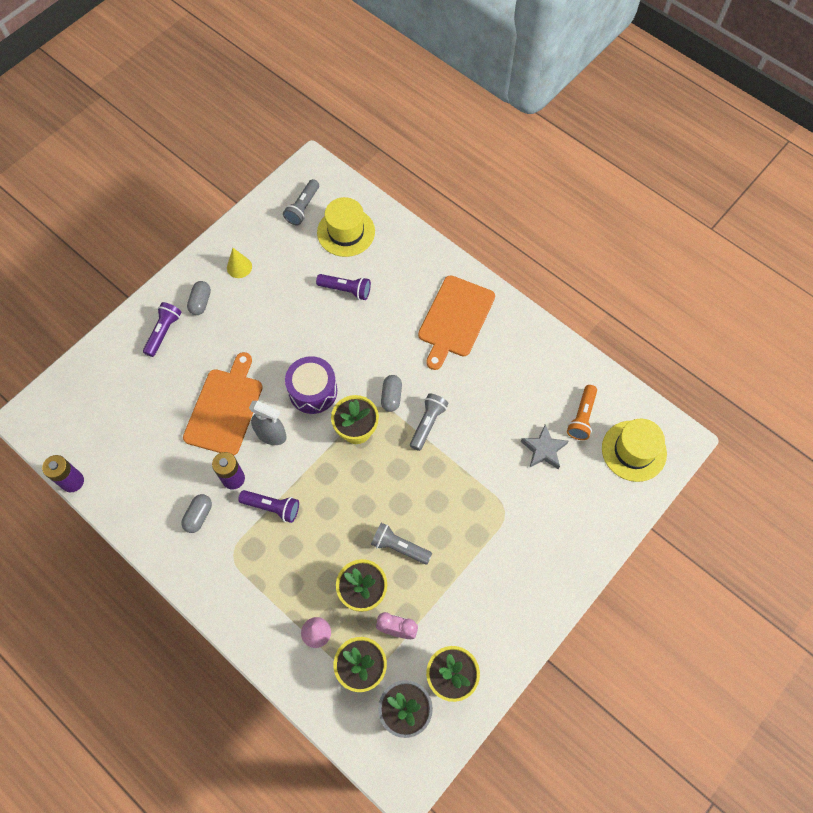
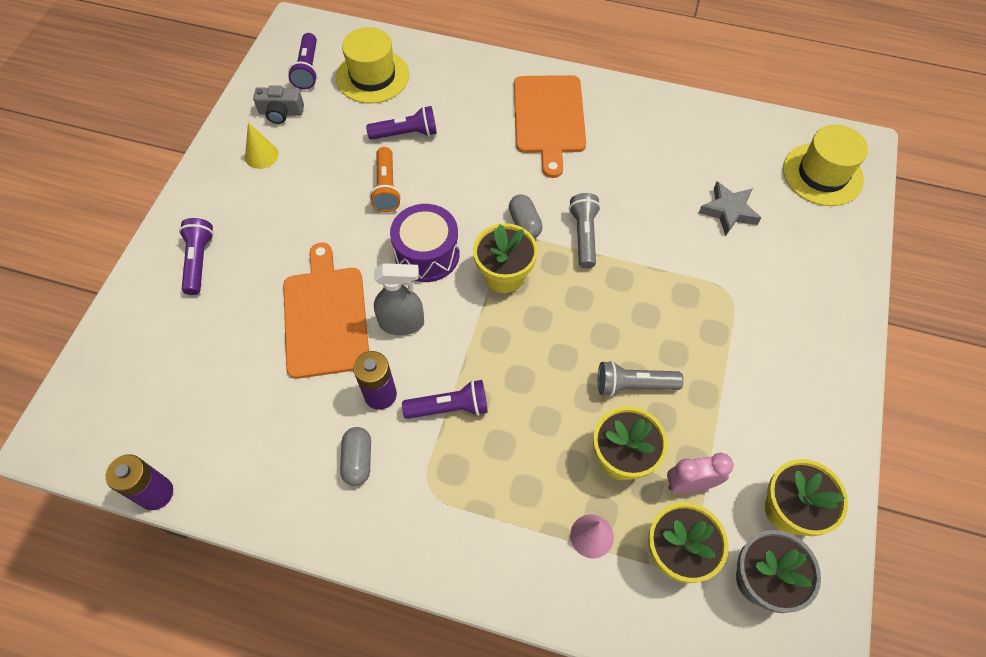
camera: 25 degrees left, 5 degrees down
(201, 302) = (231, 210): grey capsule -> none
(268, 237) = (281, 113): none -> grey camera
(303, 208) = (308, 69): grey flashlight -> purple flashlight
(581, 417) = (747, 163): orange flashlight -> orange flashlight (386, 188)

